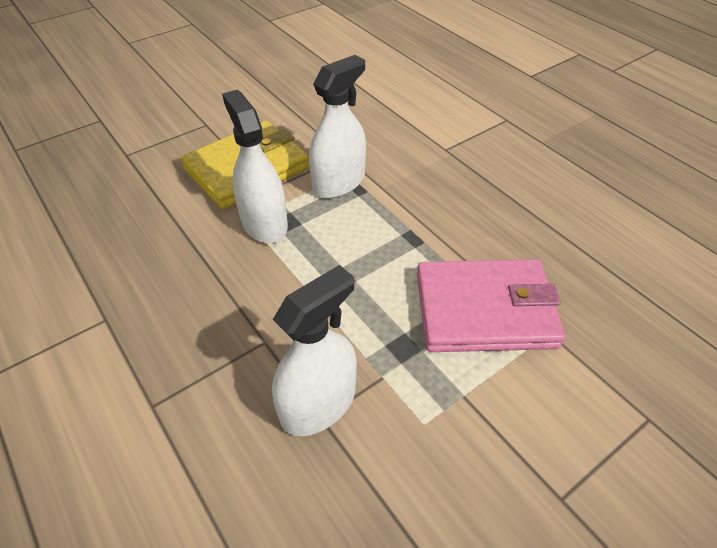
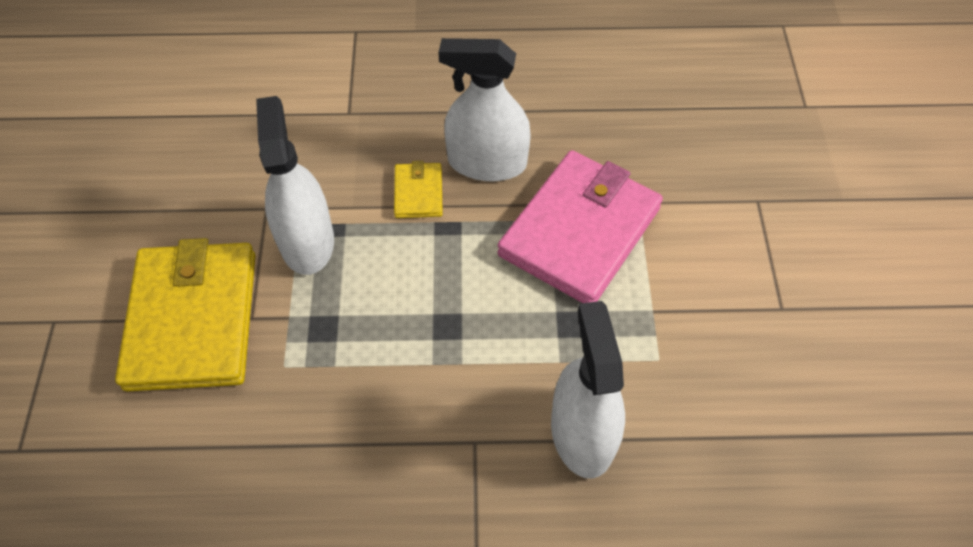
camera: 55 degrees left, 10 degrees up
(264, 223) = (305, 352): white spray bottle -> white spray bottle (487, 163)
(423, 210) = (418, 193): none -> yellow wallet

